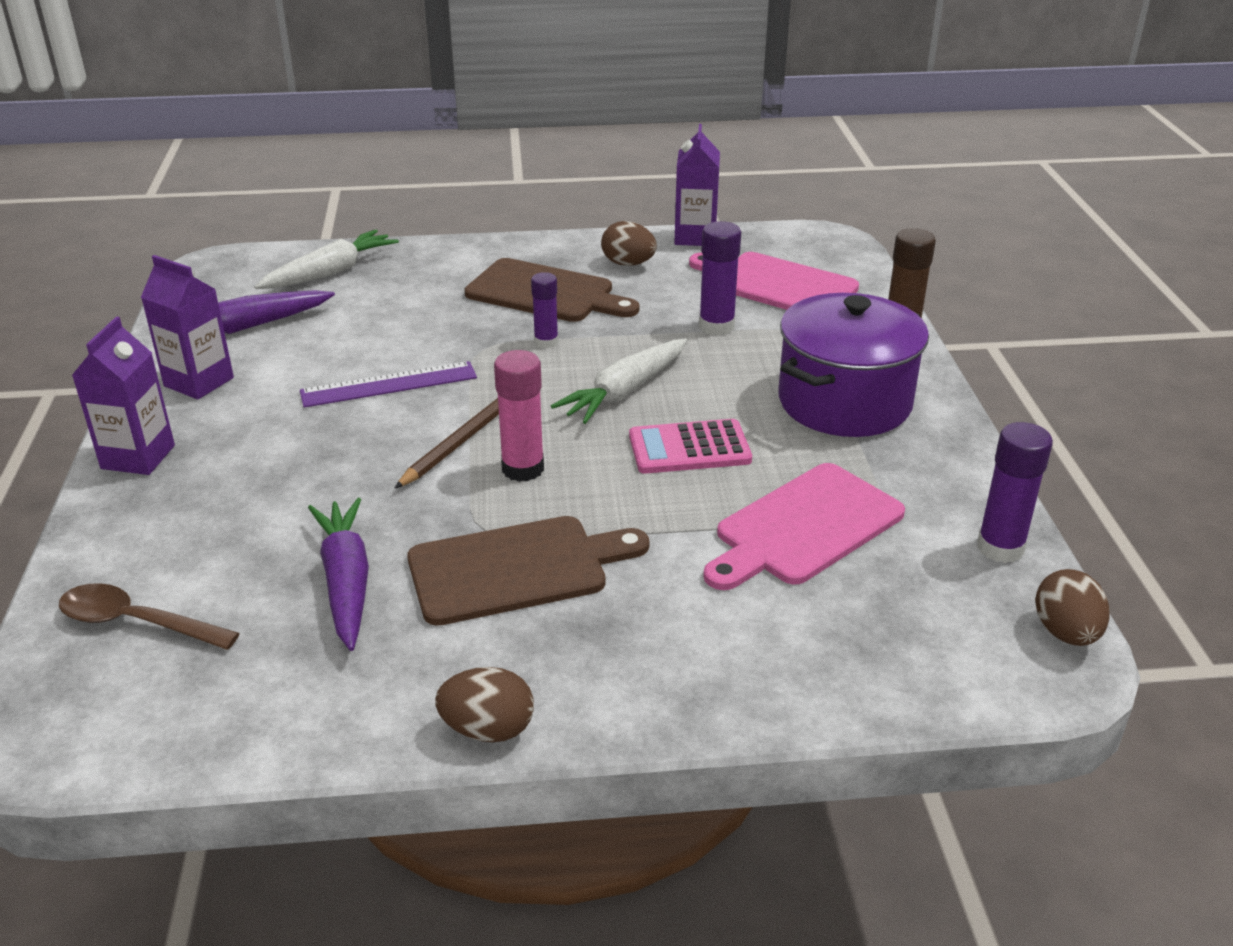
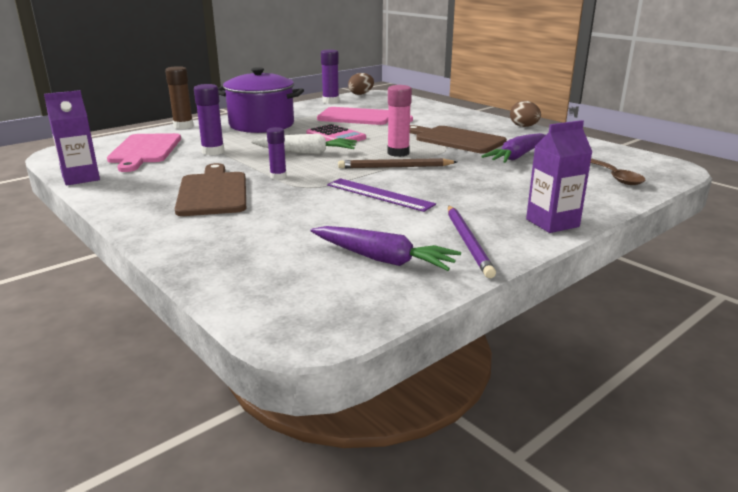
camera: 125 degrees left, 10 degrees down
(199, 382) = (468, 242): purple carton -> purple pencil
(330, 272) = (257, 268): white carrot -> none
(628, 264) = (144, 184): brown egg -> none

